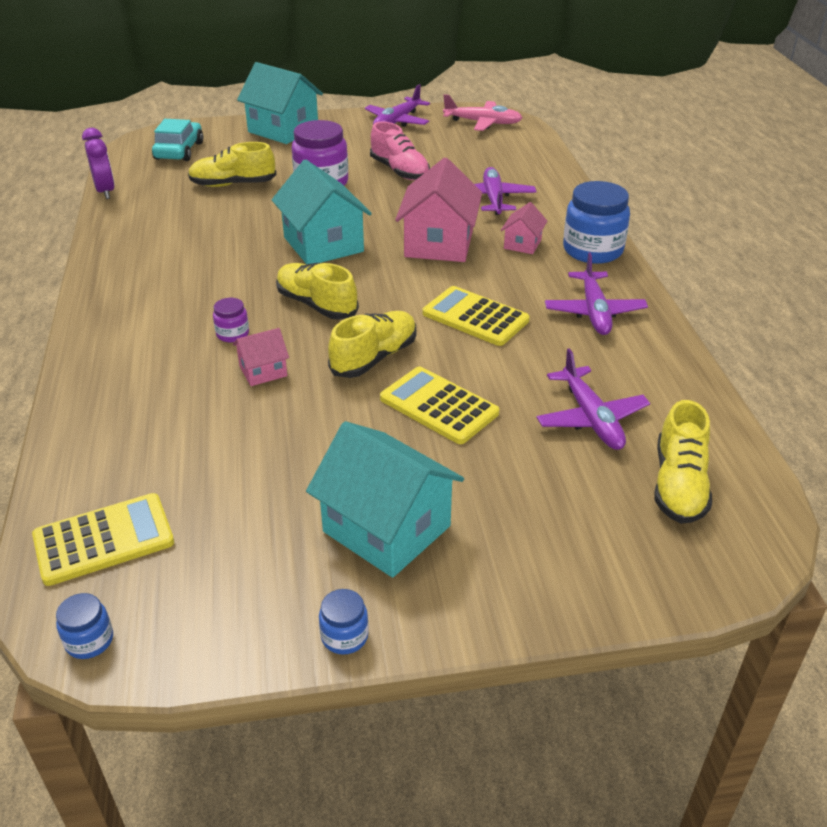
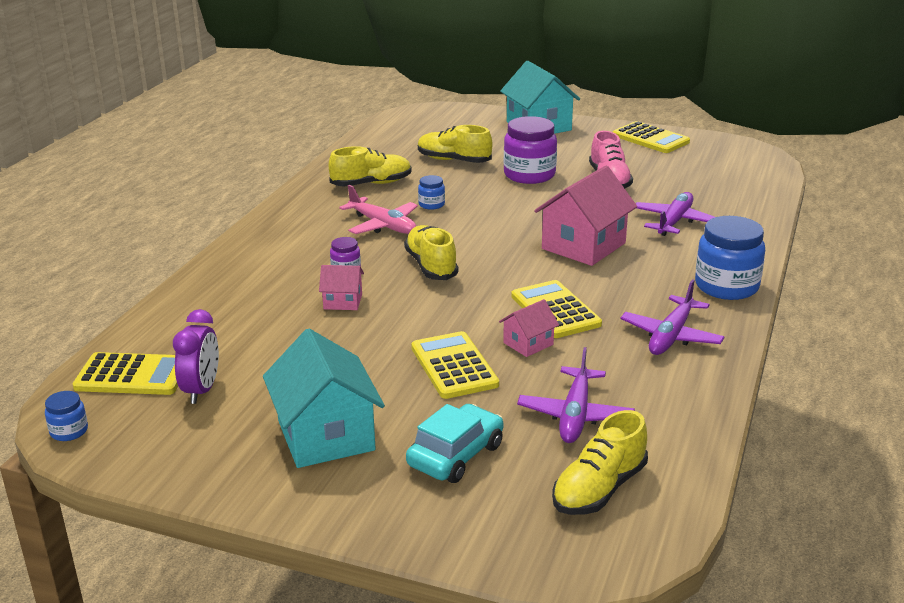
camera: 30 degrees right, 10 degrees down
(105, 191) = (350, 144): purple clock -> purple clock (201, 390)
(179, 151) = (435, 126): turquoise car -> turquoise car (456, 455)
(323, 244) = (482, 223): turquoise house -> none
(344, 636) = (227, 491): blue jar -> blue jar (431, 204)
(374, 358) = (438, 317): yellow shoe -> yellow shoe (371, 184)
(397, 121) = (650, 139): purple plane -> yellow calculator
(482, 123) = (734, 155): pink plane -> pink plane (382, 225)
(522, 244) = (662, 265): pink house -> pink house (528, 343)

